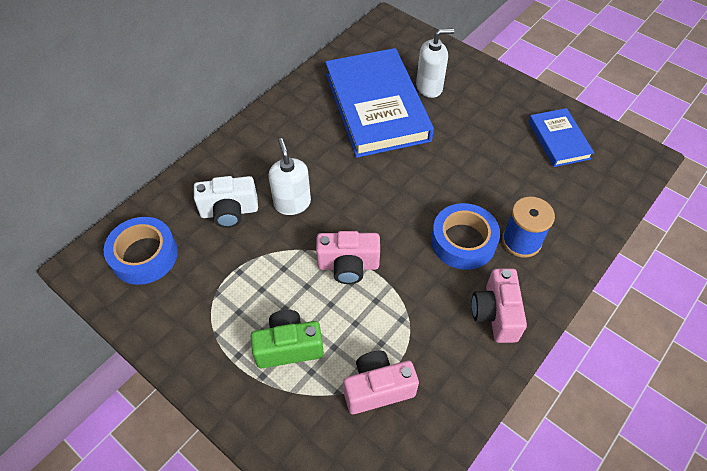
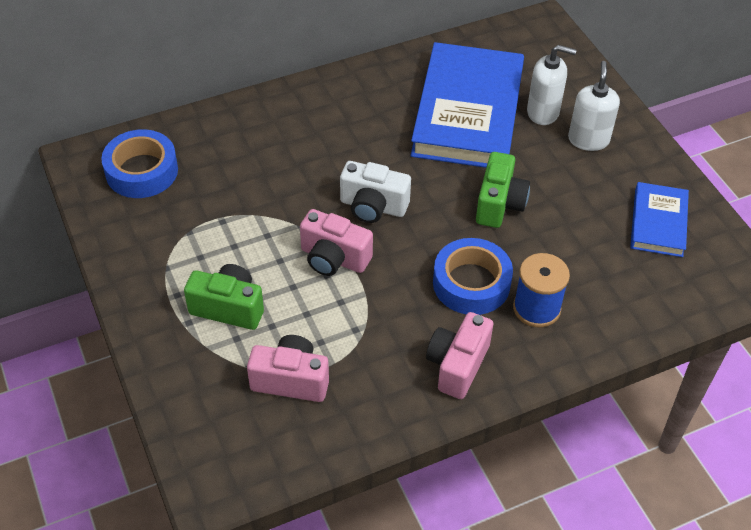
camera: 25 degrees right, 5 degrees down
(229, 211) = (246, 161): white camera -> white camera (373, 206)
(292, 203) = (314, 177): white soap dispenser -> white soap dispenser (588, 140)
(443, 169) = (499, 204): none -> green camera

